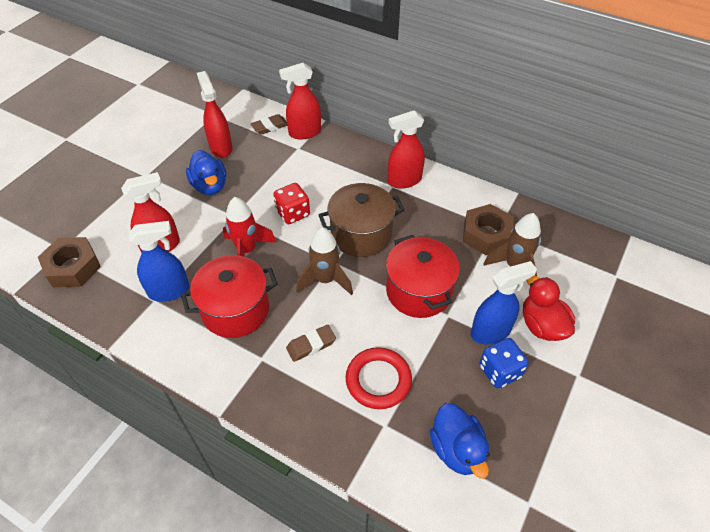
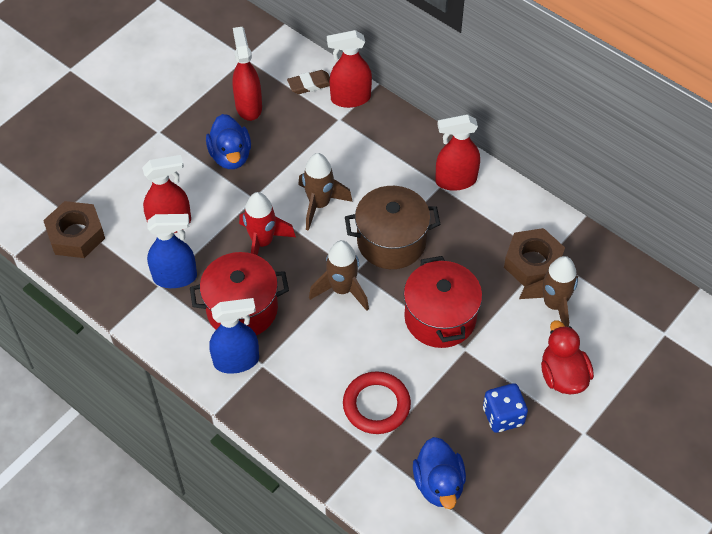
camera: 10 degrees right, 5 degrees up
(293, 213) = (319, 204): red dice -> brown rocket
(311, 345) = (314, 358): brown eraser -> none
(490, 332) = (505, 374): blue spray bottle -> blue spray bottle (237, 361)

